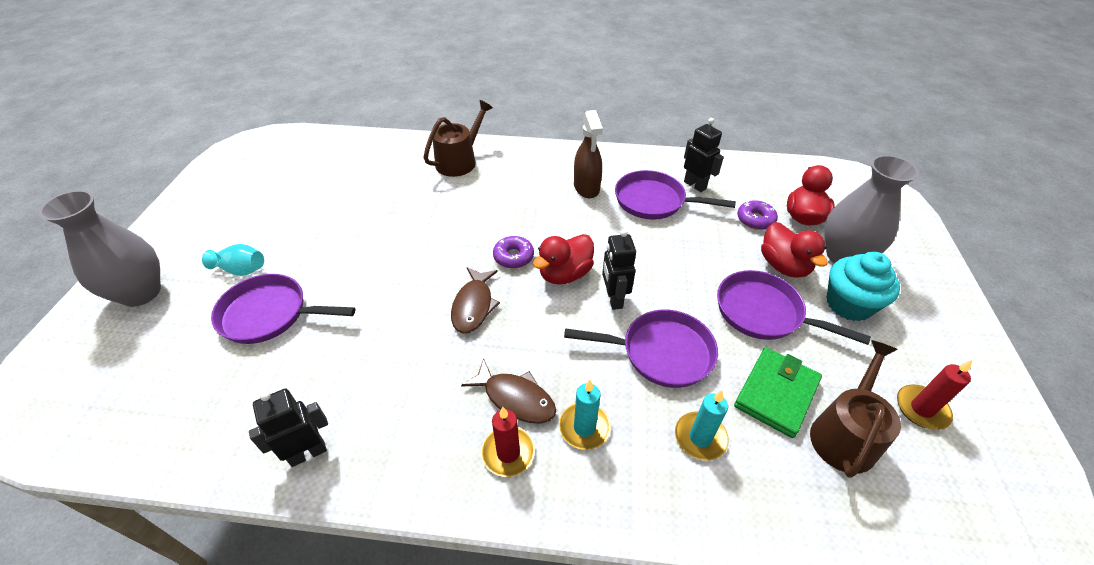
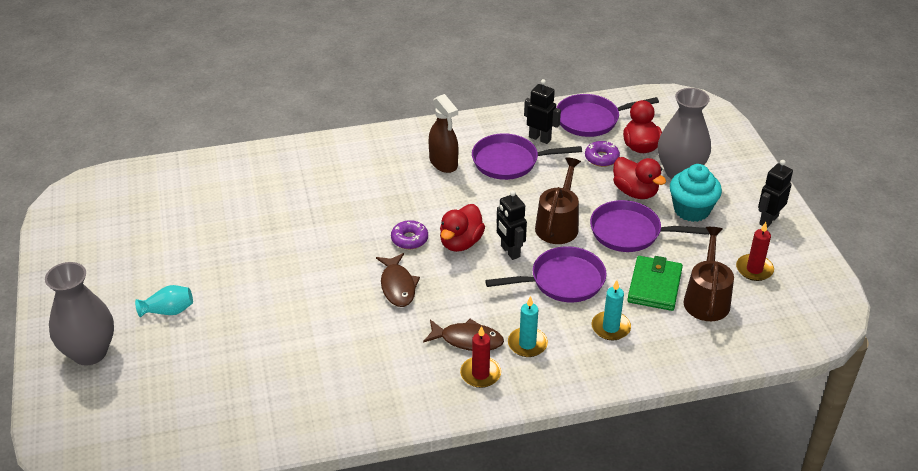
camera: 20 degrees left, 5 degrees down
(270, 314) = (225, 337): purple pan -> purple pan (591, 120)
(308, 453) = (332, 415): black robot -> black robot (768, 220)
(459, 161) = (308, 165): brown watering can -> brown watering can (558, 225)

